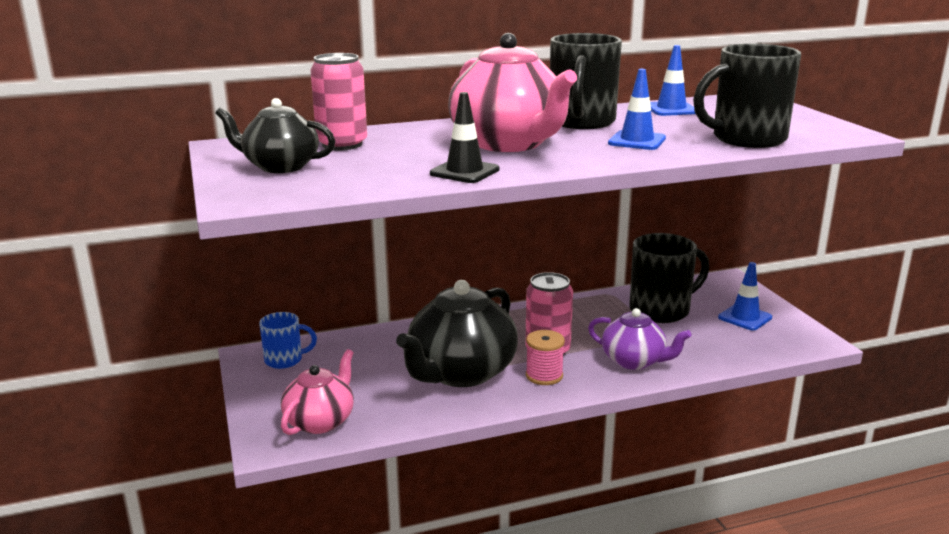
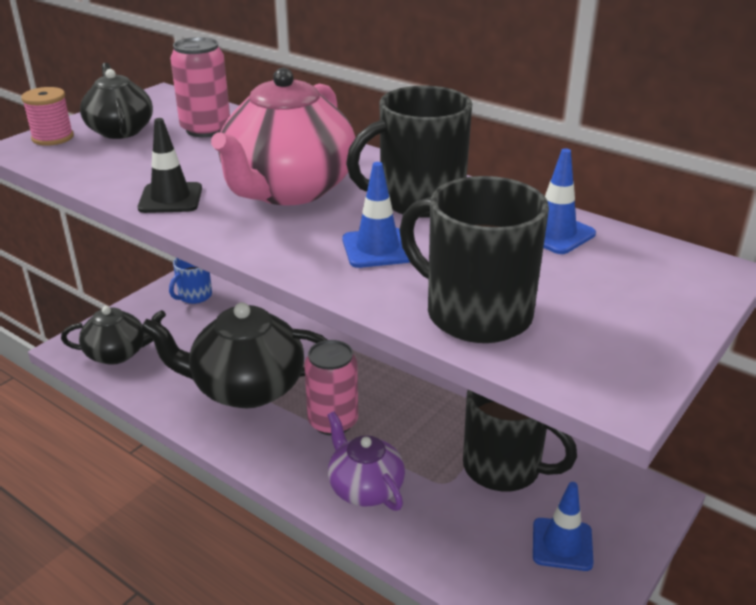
camera: 55 degrees right, 10 degrees up
(285, 360) = (194, 296): blue mug -> blue mug turned 75 degrees clockwise
(320, 421) = (117, 353): pink teapot -> black teapot
(544, 375) = (282, 438): pink spool -> pink spool (53, 138)
(634, 361) = (365, 488): purple teapot -> purple teapot turned 150 degrees clockwise

